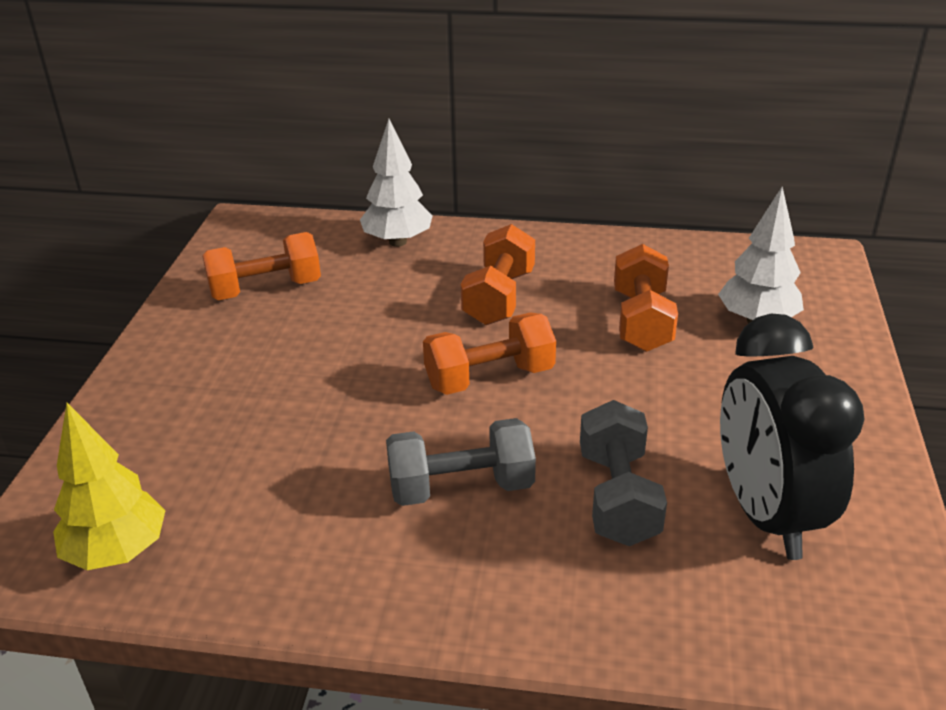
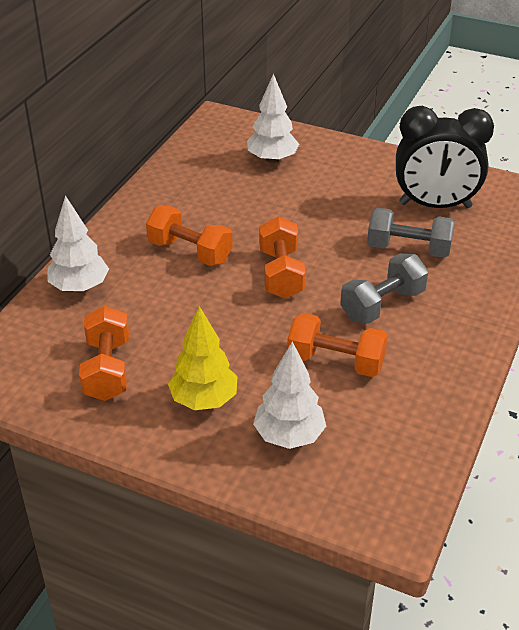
camera: 75 degrees left, 5 degrees up
(118, 552) = (397, 466): yellow tree -> yellow tree (204, 400)
(169, 442) = (289, 436): none -> white tree
(461, 487) = (382, 305): grey dumbbell -> grey dumbbell turned 45 degrees clockwise
(642, 321) = (250, 200): orange dumbbell -> orange dumbbell (336, 361)

